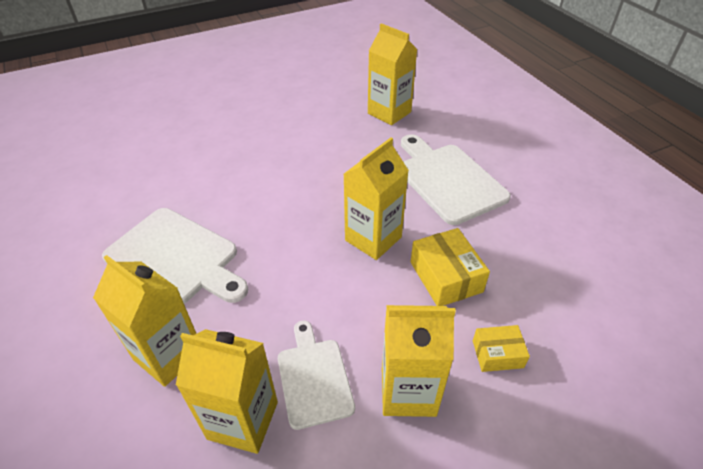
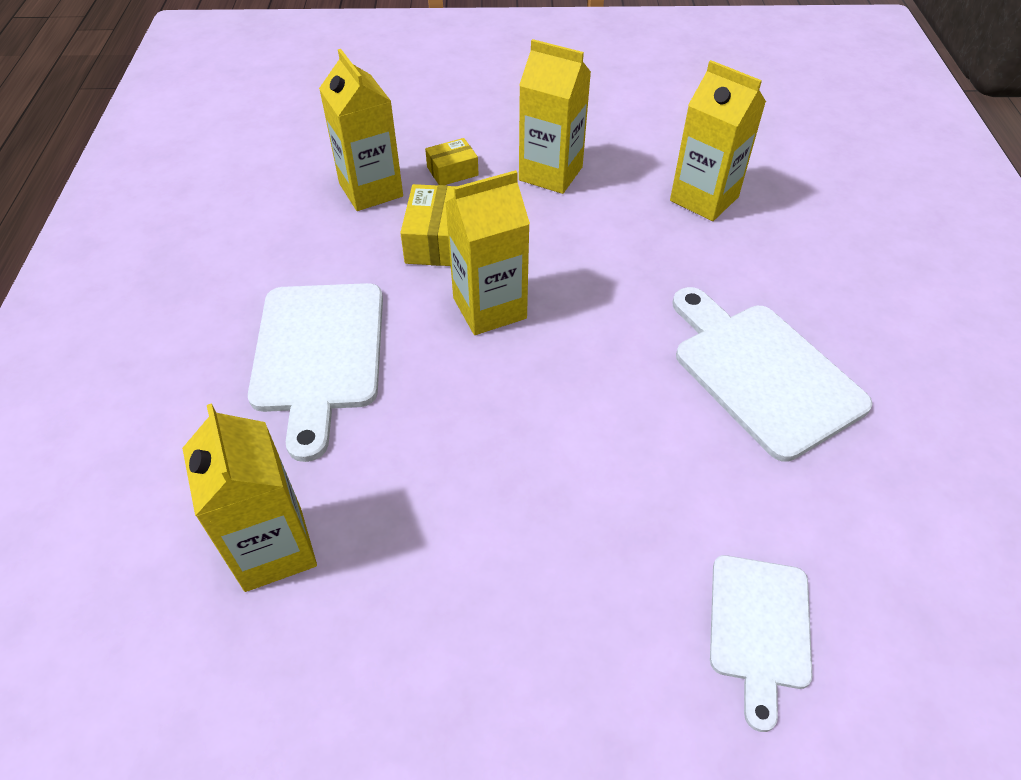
camera: 155 degrees left, 5 degrees up
(168, 355) = (772, 266): yellow carton -> yellow carton (371, 190)
(314, 378) = (629, 206): white cutting board -> white cutting board (759, 628)
(497, 354) = (452, 171): yellow box -> yellow box turned 45 degrees counterclockwise

